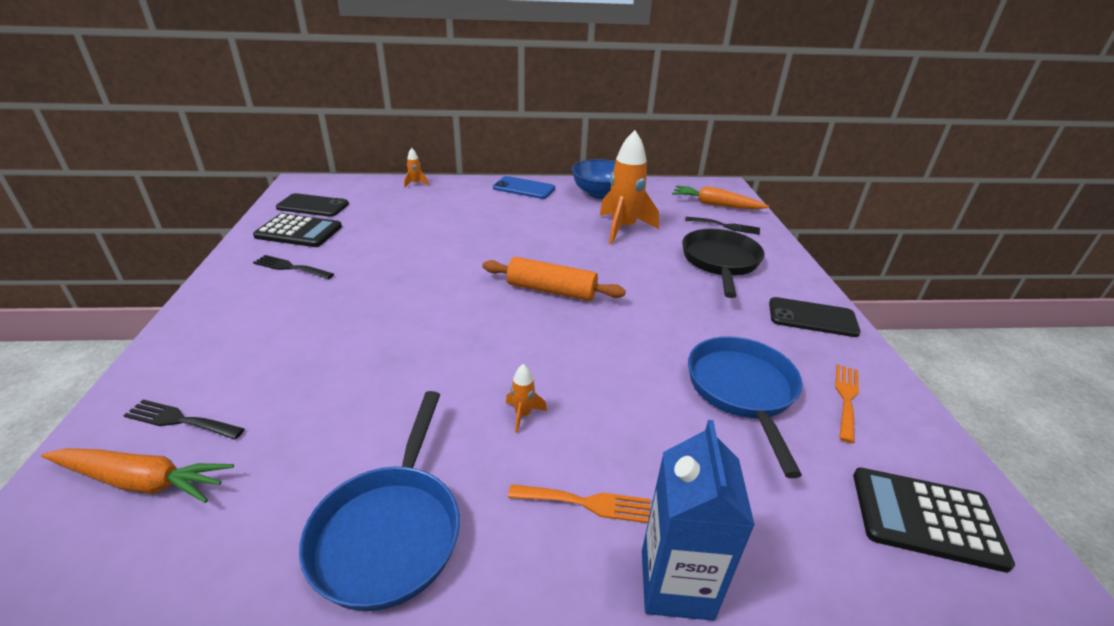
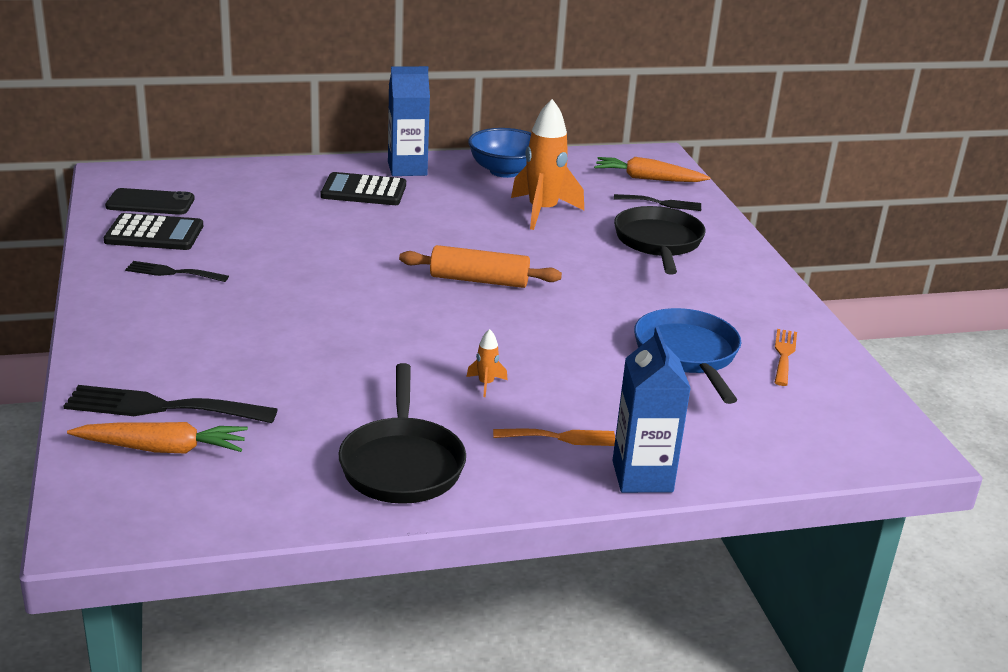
camera: 10 degrees left, 5 degrees down
(180, 420) = (161, 407): black fork -> black fork, size x1.70
(390, 531) = (402, 463): blue pan -> black pan
(415, 183) = (265, 169): orange rocket -> none
(524, 188) = (407, 169): blue phone -> blue carton
(812, 318) = (756, 291): black phone -> none
(926, 518) = (840, 428): black calculator -> black calculator (364, 191)

